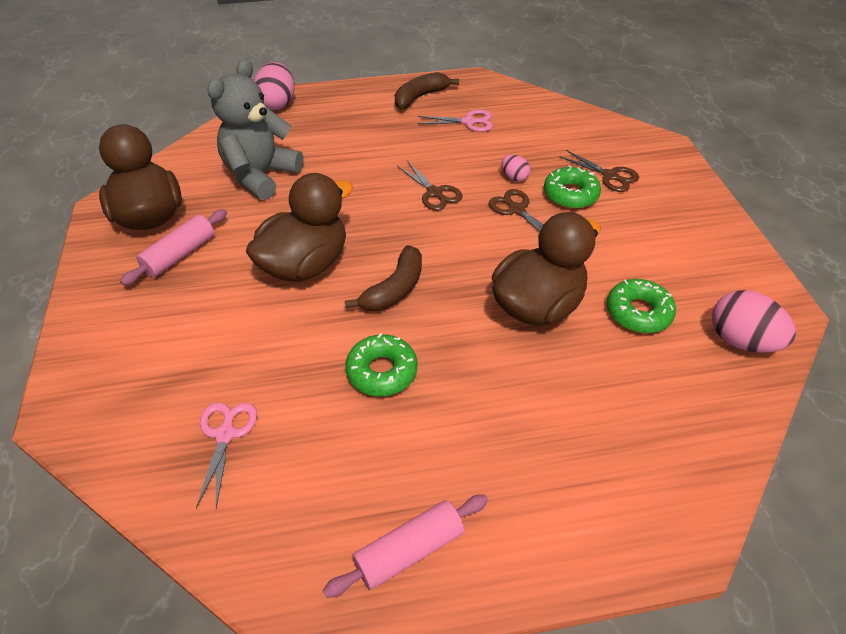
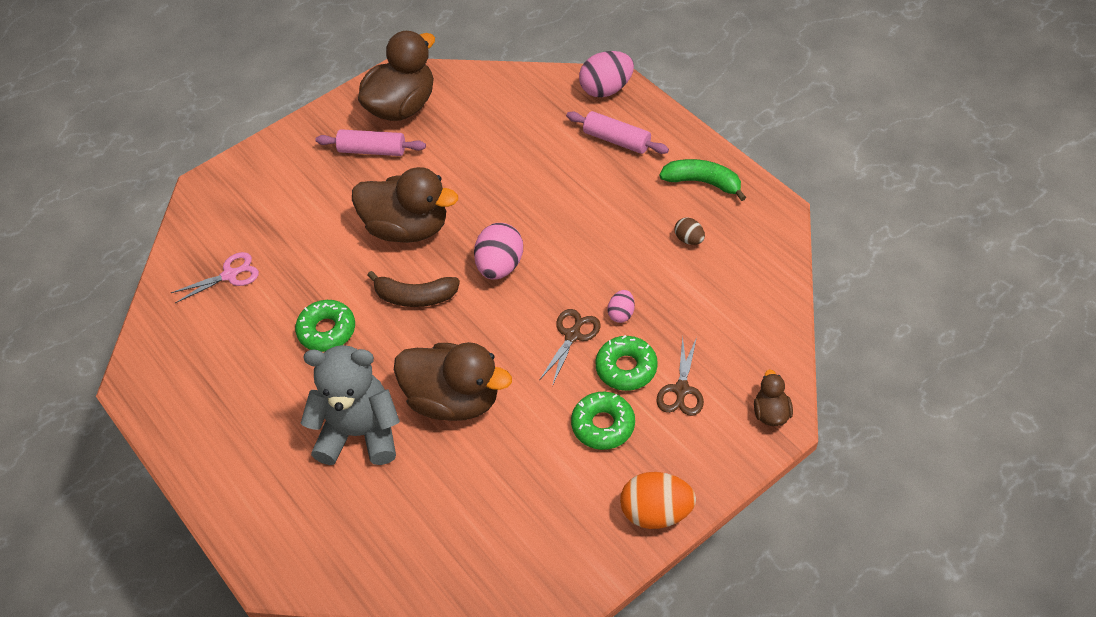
camera: 65 degrees right, 5 degrees up
(261, 175) = (495, 139): grey teddy bear -> grey teddy bear (359, 433)
(409, 551) = (192, 416): pink rolling pin -> pink rolling pin (616, 140)
(420, 97) = (703, 182): brown banana -> green banana
(434, 193) = (555, 265): brown scissors -> none
(468, 122) = (689, 239): pink scissors -> brown egg
(638, 312) = (489, 476): green donut -> green donut (603, 425)
(655, 145) = (771, 413): none -> brown duck
(721, 230) = (656, 512): none -> orange egg
(741, 341) = (499, 565): pink egg -> pink egg (500, 266)

